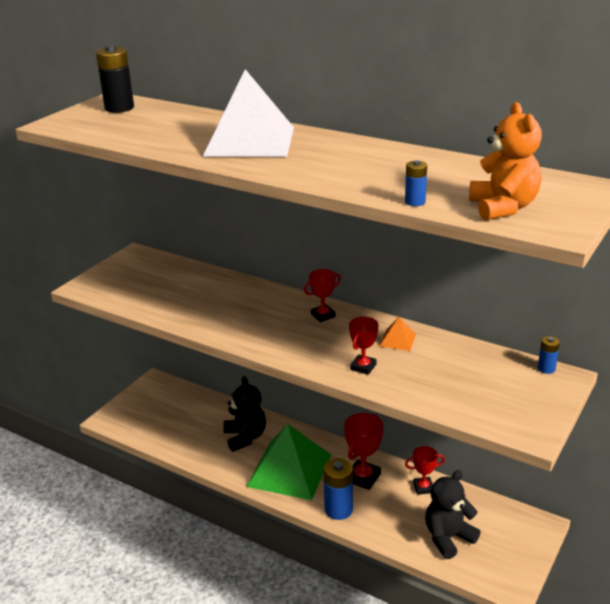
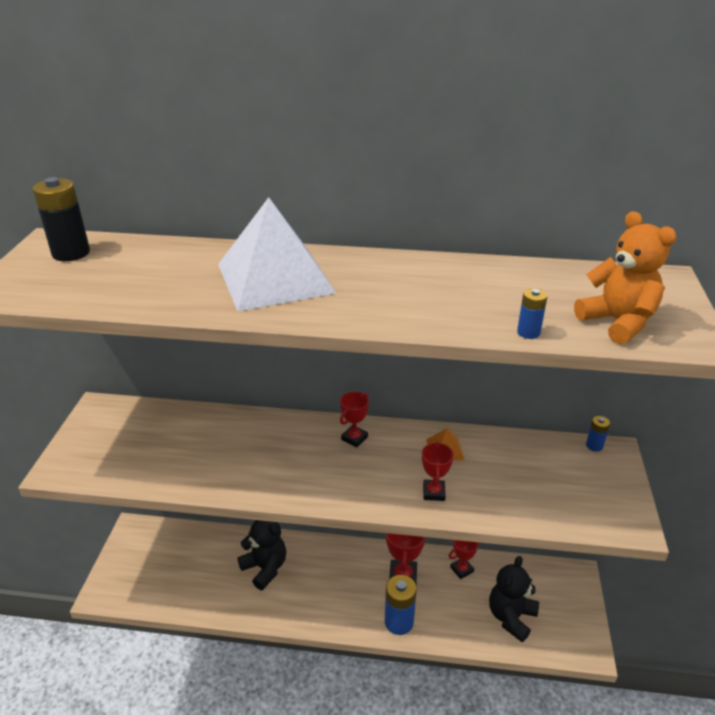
camera: 25 degrees left, 5 degrees up
(289, 470) = (329, 592): green pyramid -> none

